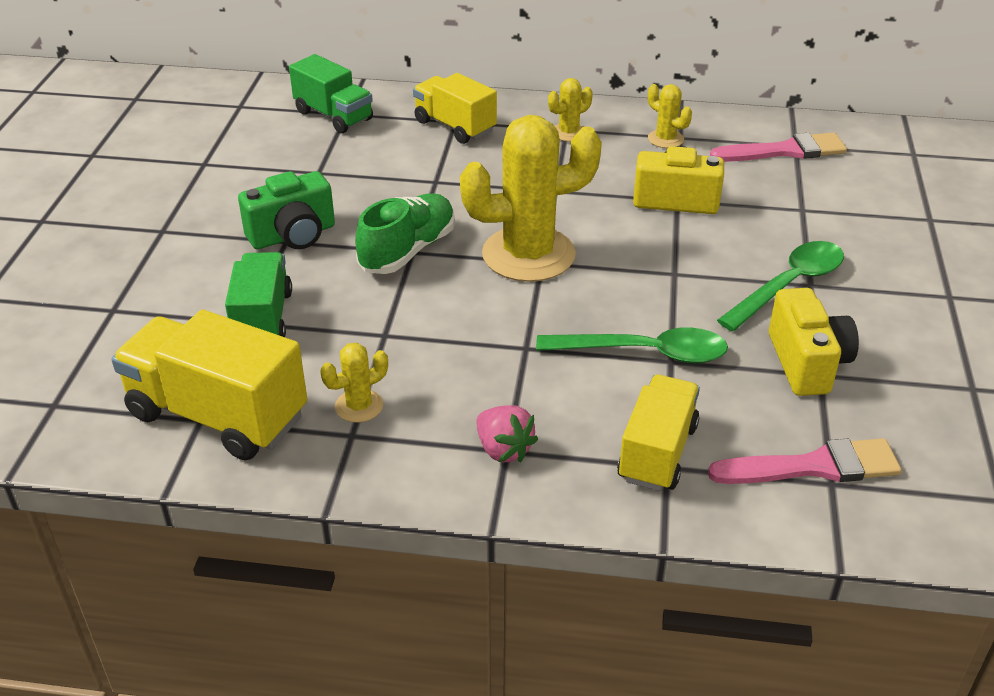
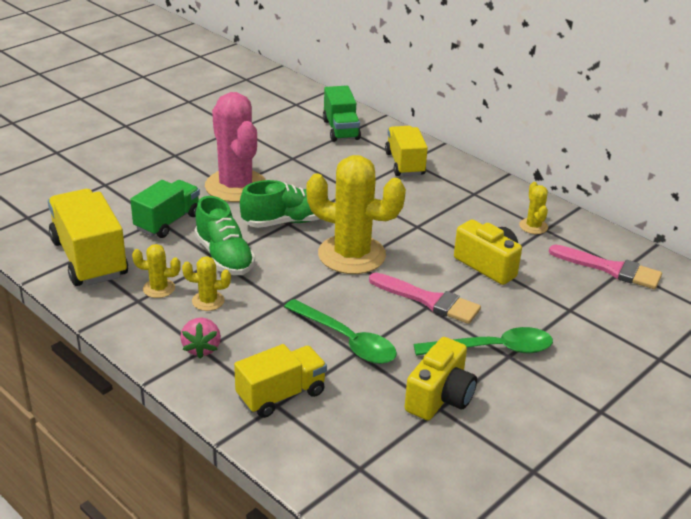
camera: 35 degrees right, 5 degrees down
(293, 235) = (236, 186): green camera -> pink cactus
(389, 327) = (224, 257): none -> green shoe
(568, 132) = (472, 196): yellow cactus -> yellow cactus (208, 301)
(814, 466) = (362, 453): pink brush -> pink brush (429, 300)

